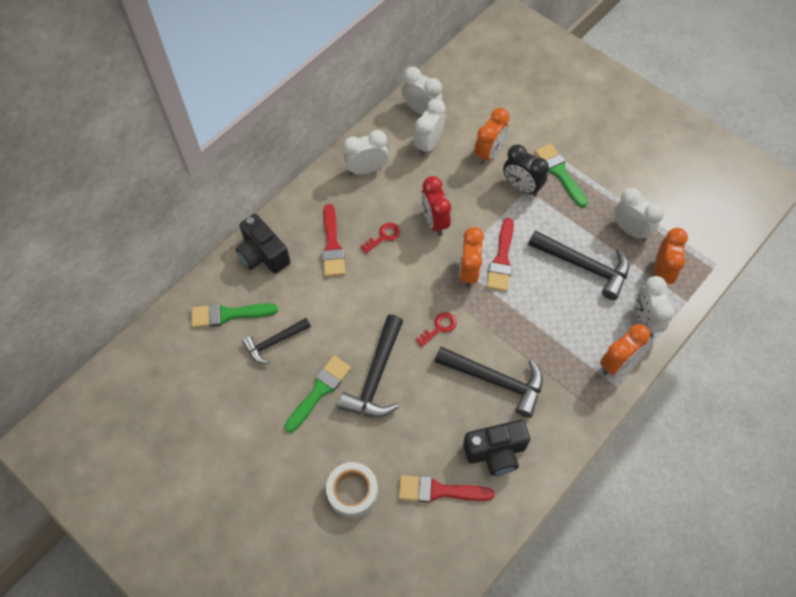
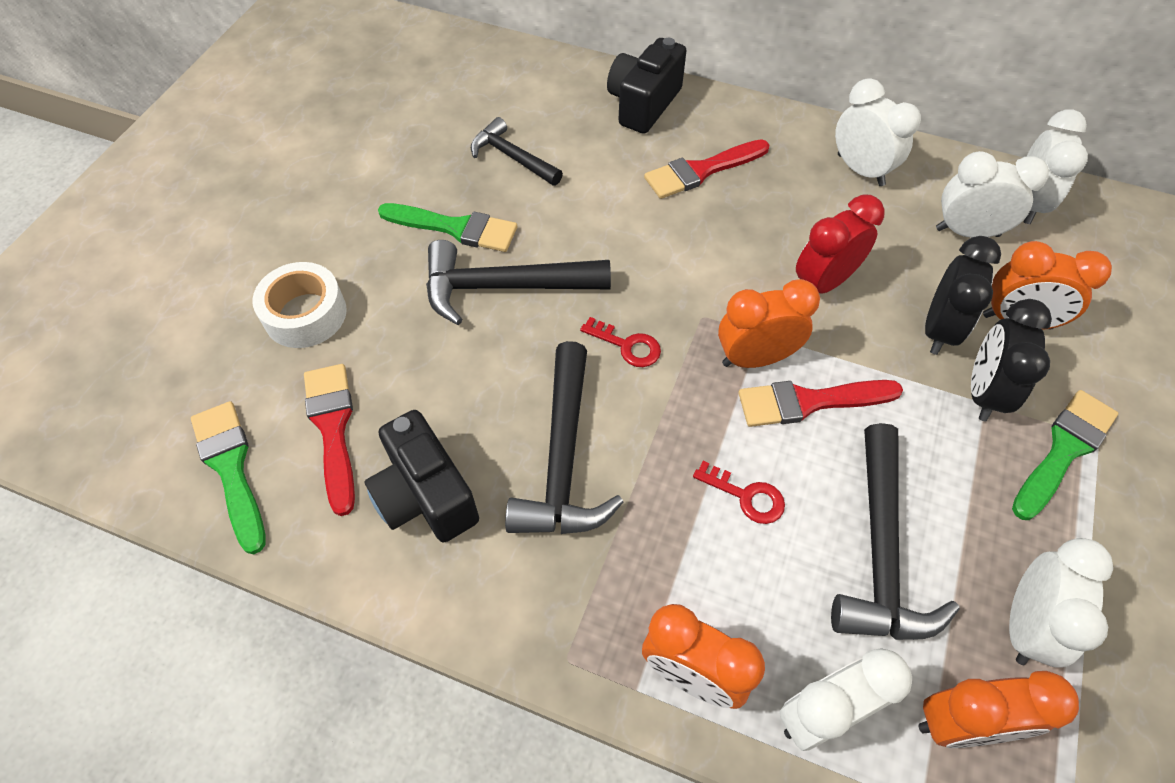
camera: 70 degrees right, 5 degrees down
(228, 314) = (534, 100): green brush -> green brush (231, 468)
(383, 236) = (753, 225): red key -> red key (746, 496)
(481, 186) = (939, 329): none -> black clock

